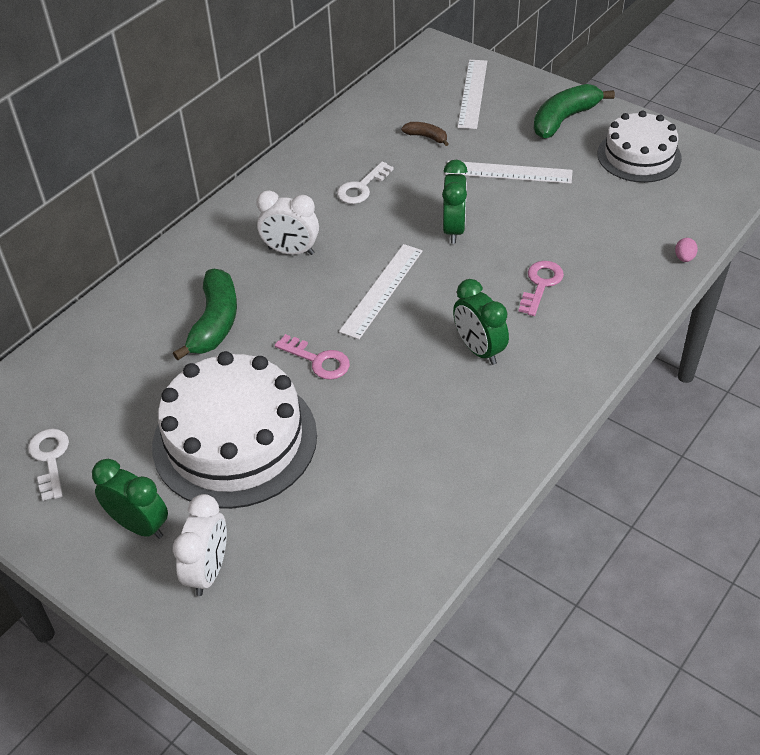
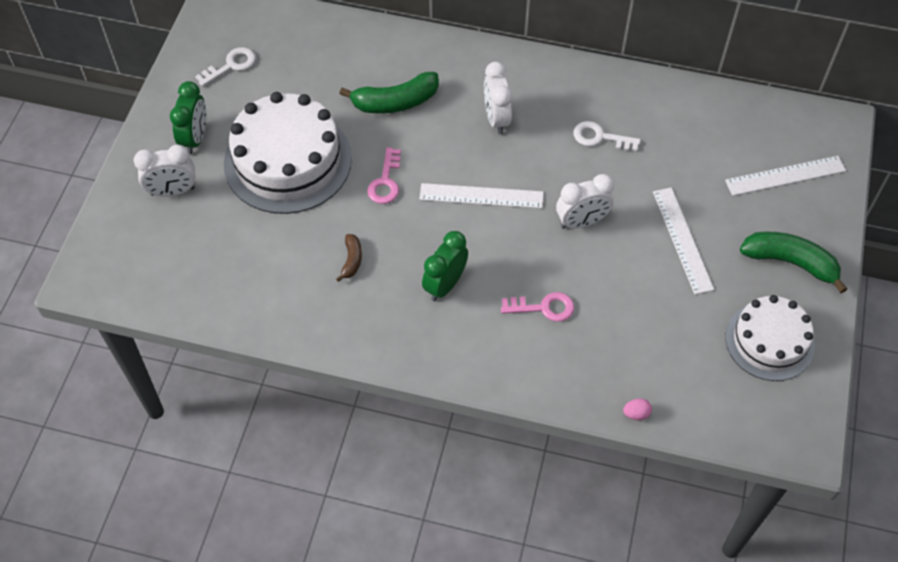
camera: 65 degrees right, 10 degrees up
(426, 137) = (697, 161): brown banana -> brown banana (351, 260)
(454, 229) = (581, 222): green clock -> white clock

